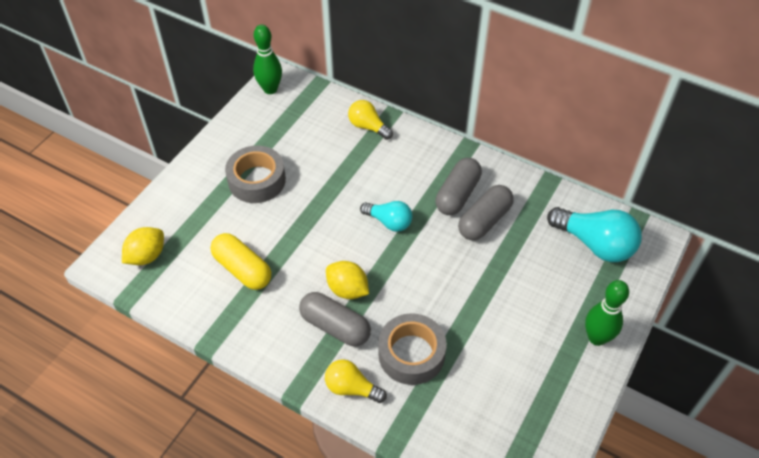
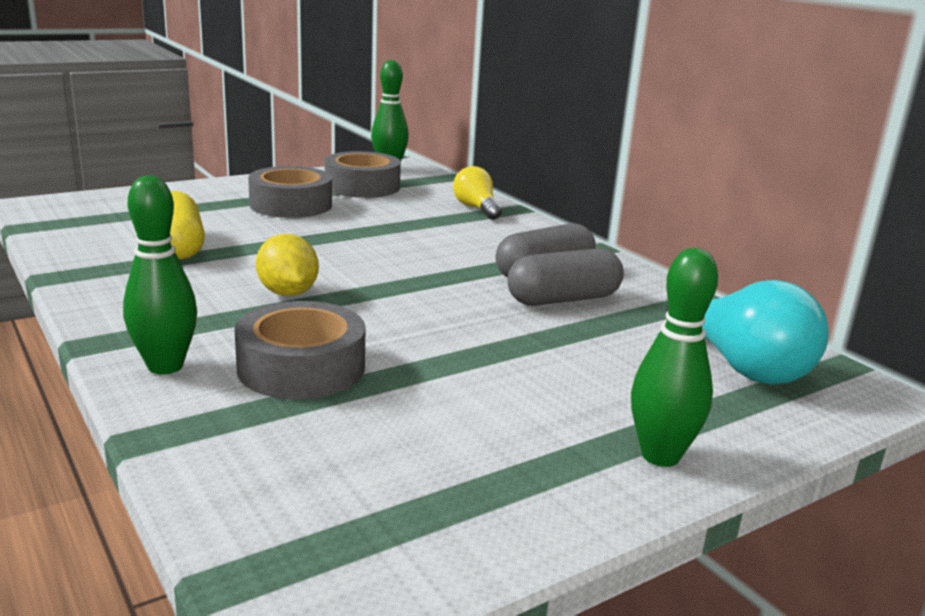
camera: 25 degrees right, 30 degrees down
(147, 256) = (90, 212): yellow lemon -> none
(277, 129) = (362, 186): none -> grey tape
(335, 326) = (226, 313): grey capsule -> none
(351, 388) = (165, 366): yellow light bulb -> green bowling pin
(389, 222) = (418, 266): turquoise light bulb -> none

